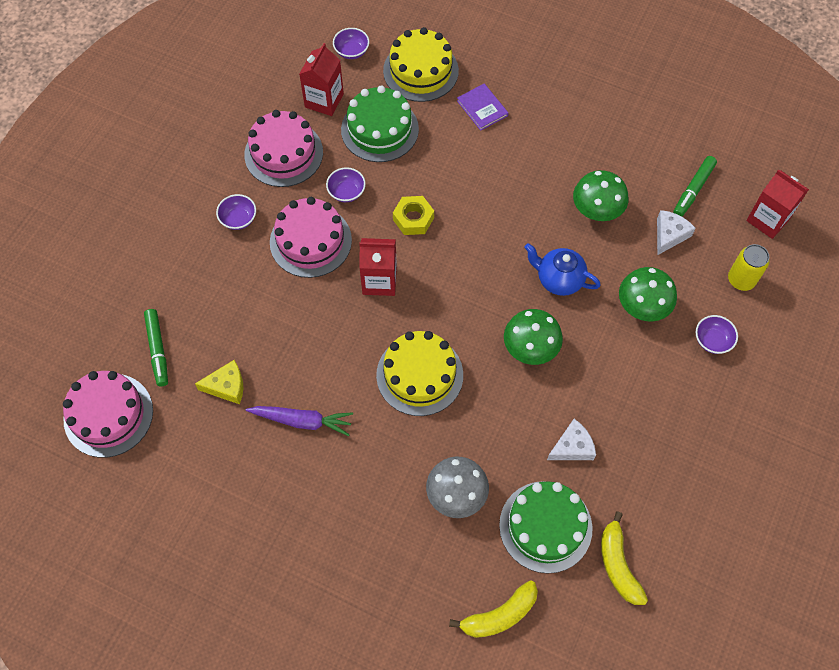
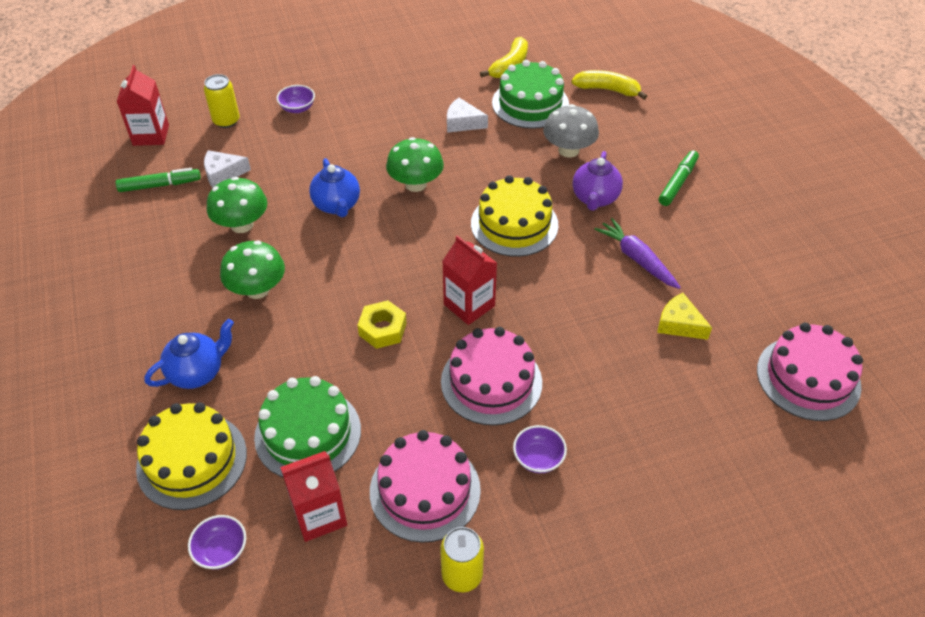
camera: 135 degrees left, 15 degrees down
(157, 350) = (721, 397): green marker -> green marker (678, 182)
(223, 132) = (462, 575): none -> yellow can
(346, 192) = (410, 399): purple bowl -> none
(385, 456) = (595, 198): none -> purple teapot
(482, 108) = (197, 372): purple book -> blue teapot
(642, 306) = (308, 152): green mushroom -> green mushroom (257, 289)

